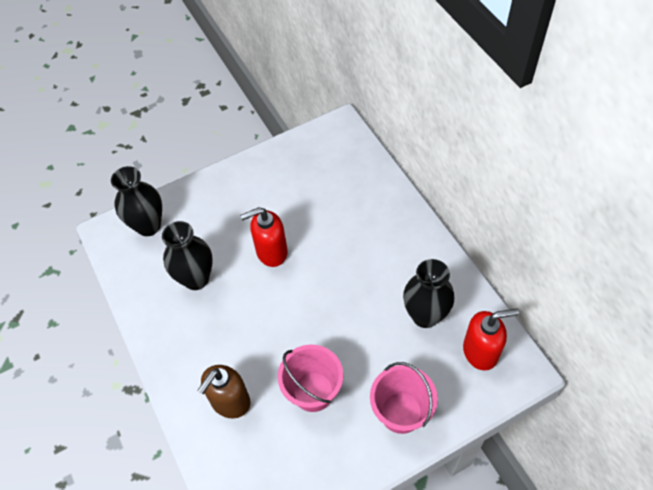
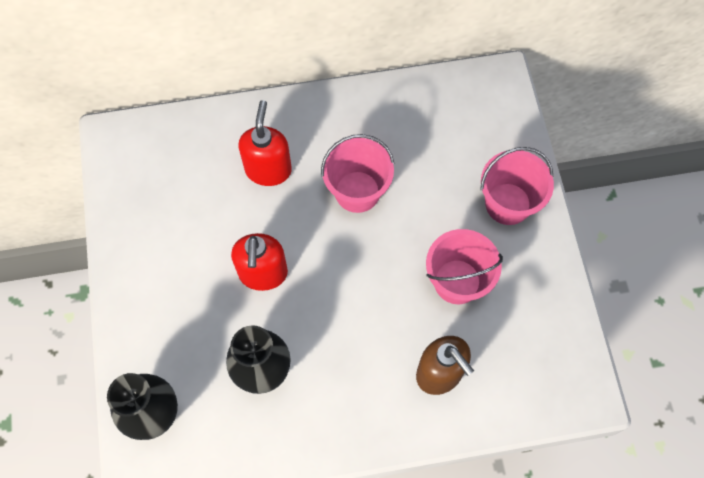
camera: 75 degrees left, 10 degrees up
(363, 292) = (357, 191): none -> pink bucket
(425, 315) = (409, 142): black vase -> none
(480, 351) = (468, 107): red soap dispenser -> red soap dispenser (268, 169)

